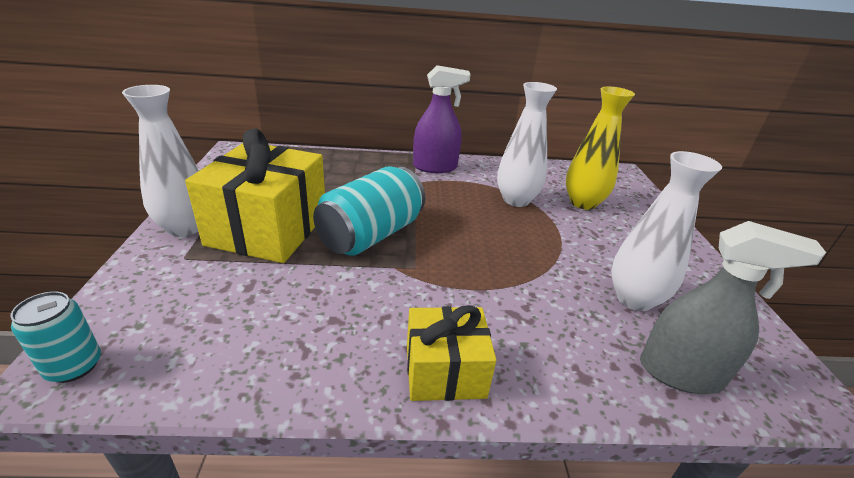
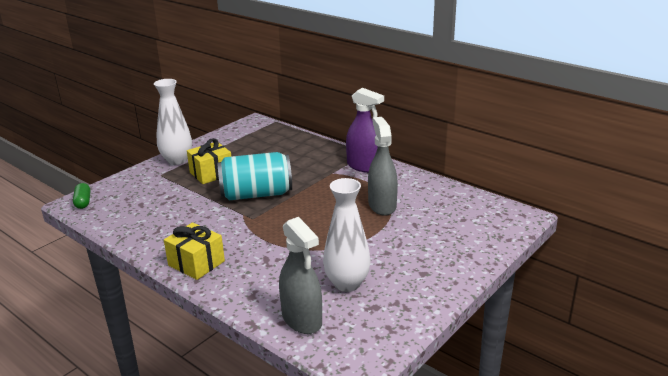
camera: 45 degrees right, 5 degrees down
(74, 366) = (83, 202): turquoise can -> green capsule
(268, 229) = (211, 173): yellow gift -> yellow gift, size x0.57
(516, 200) = (382, 205): white vase -> grey spray bottle
(583, 203) = (431, 224): yellow vase -> none

